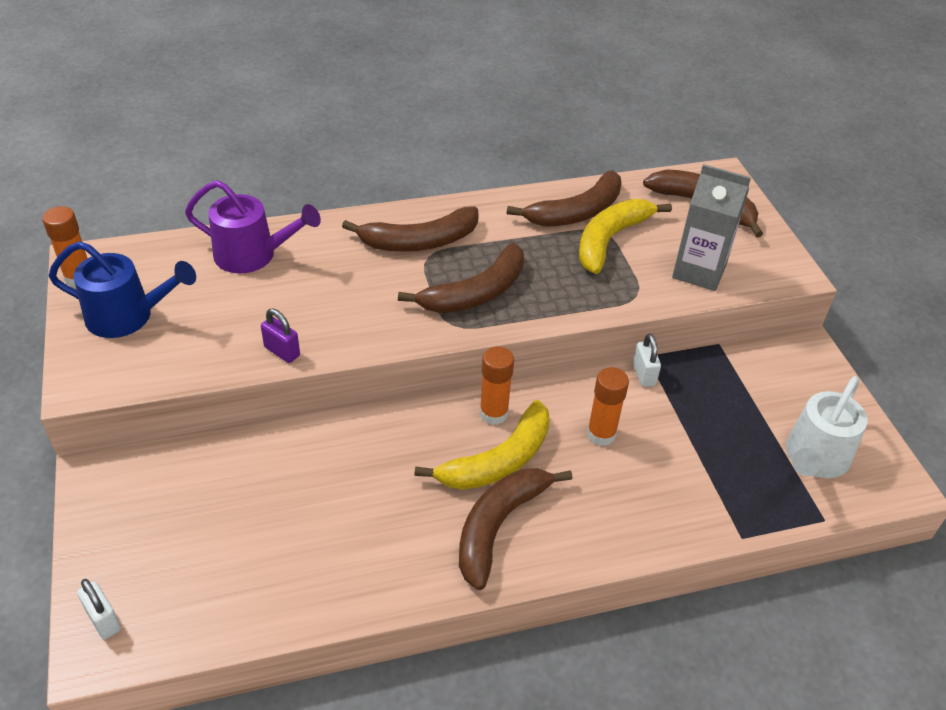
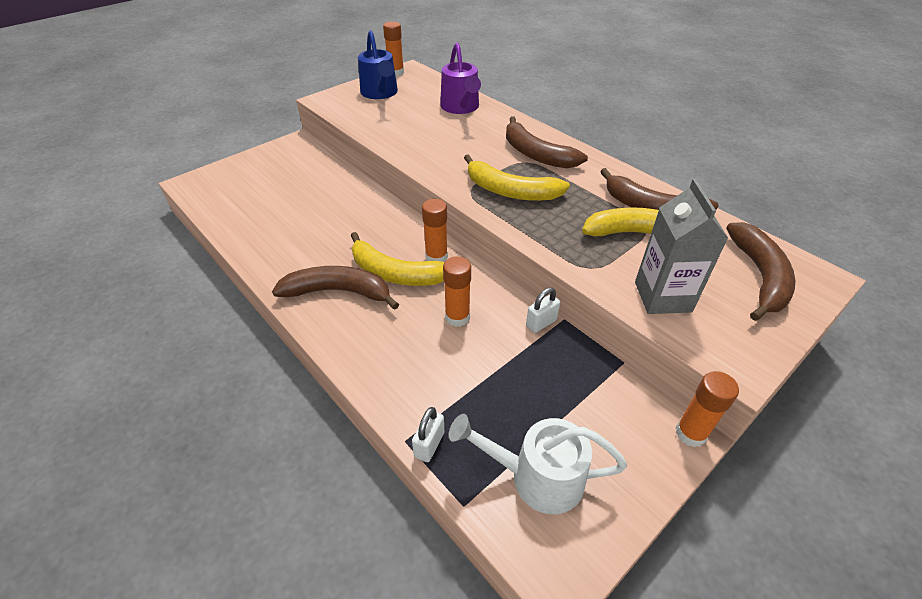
camera: 65 degrees right, 0 degrees up
(104, 620) = (209, 178): white padlock -> white padlock (429, 444)
(282, 351) = (392, 142): purple padlock -> none
(475, 293) = (510, 191): brown banana -> yellow banana
(807, 344) = (690, 433): none -> orange glue stick

